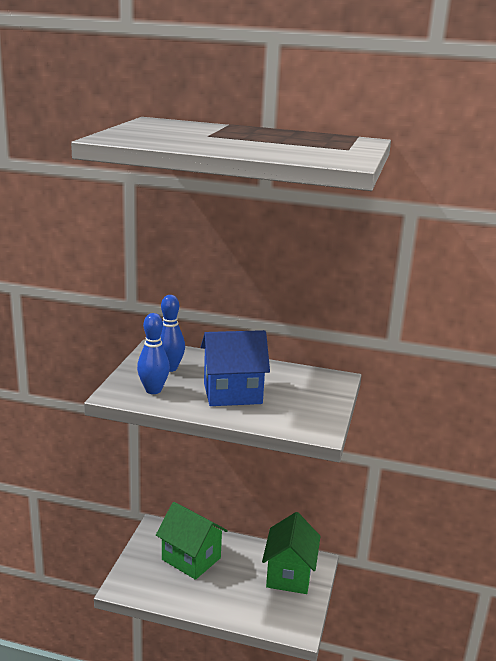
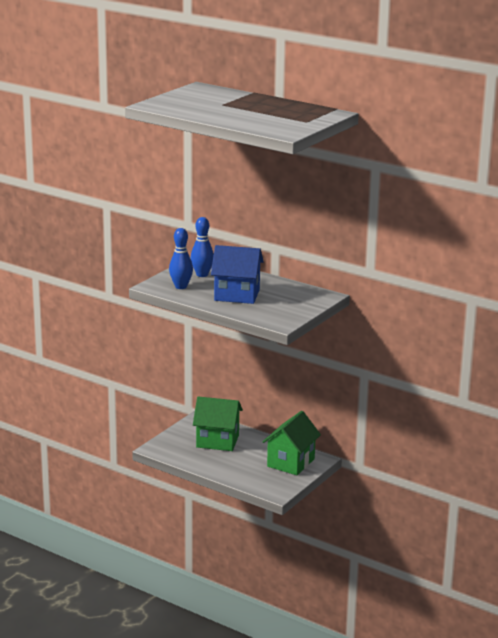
camera: 20 degrees right, 0 degrees up
(191, 559) = (217, 441): green house -> green house turned 45 degrees counterclockwise

